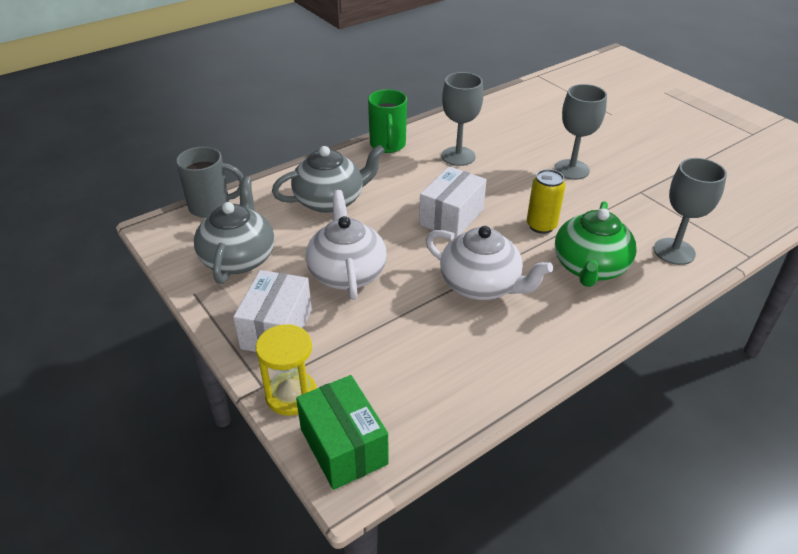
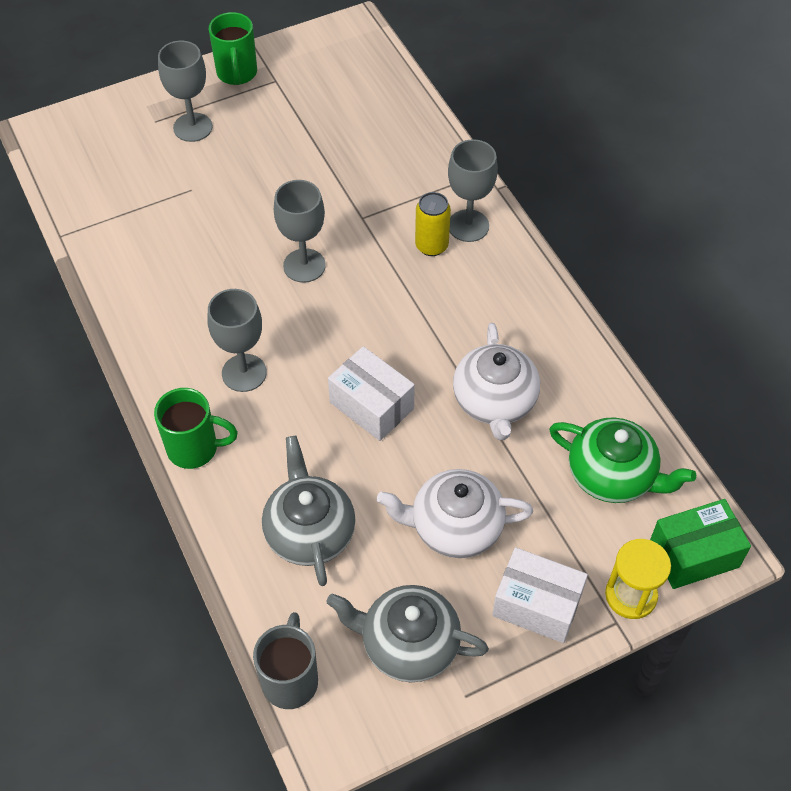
camera: 80 degrees left, 15 degrees up
(481, 285) = (494, 402): white teapot -> white teapot turned 135 degrees clockwise
(541, 226) = (405, 324): yellow can -> yellow can (431, 246)
(589, 268) = (481, 302): green teapot -> green teapot (612, 475)
(671, 106) = (193, 127): none -> grey goblet
(742, 116) = (237, 74): none -> green mug

